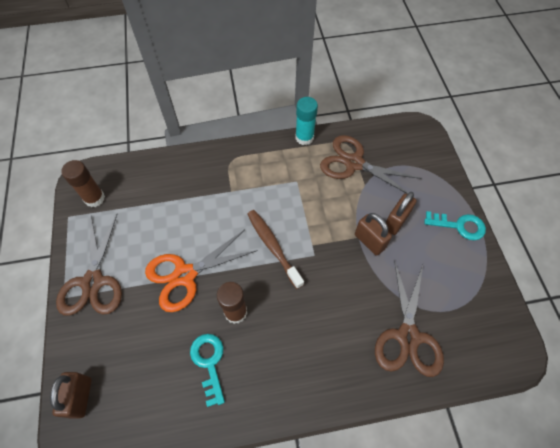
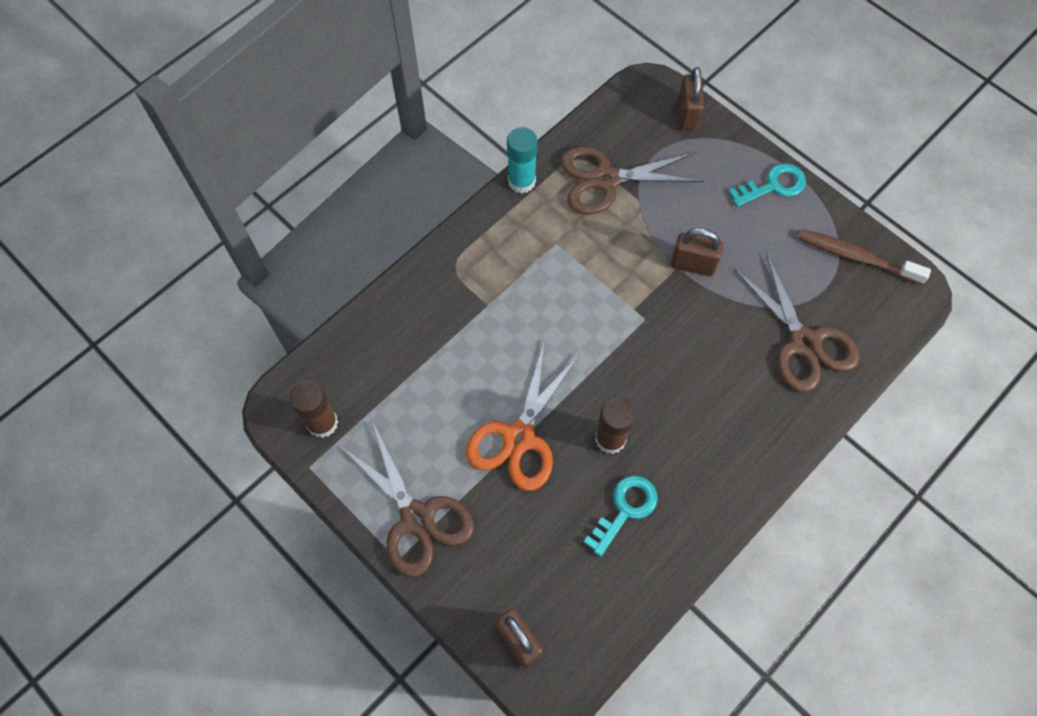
camera: 35 degrees left, 5 degrees up
(209, 362) = (625, 509): turquoise key -> turquoise key turned 90 degrees clockwise
(273, 246) = (592, 339): brown toothbrush -> brown toothbrush (856, 257)
(395, 222) = (704, 223): brown padlock -> brown padlock (687, 115)

